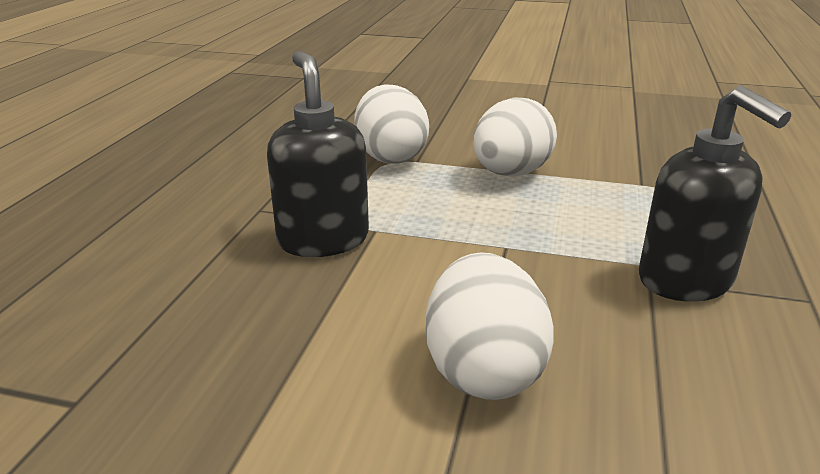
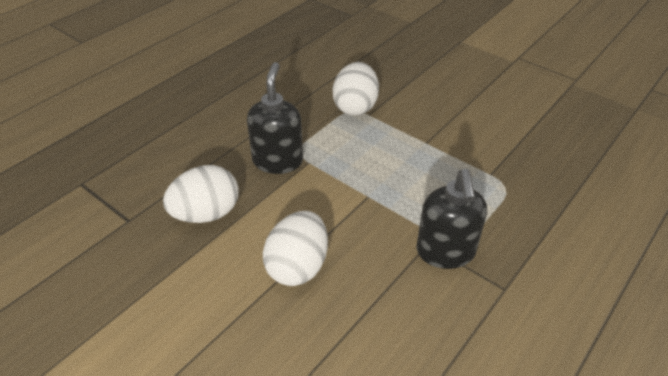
camera: 25 degrees right, 15 degrees up
(510, 173) = (415, 141): white egg -> white egg (206, 214)

